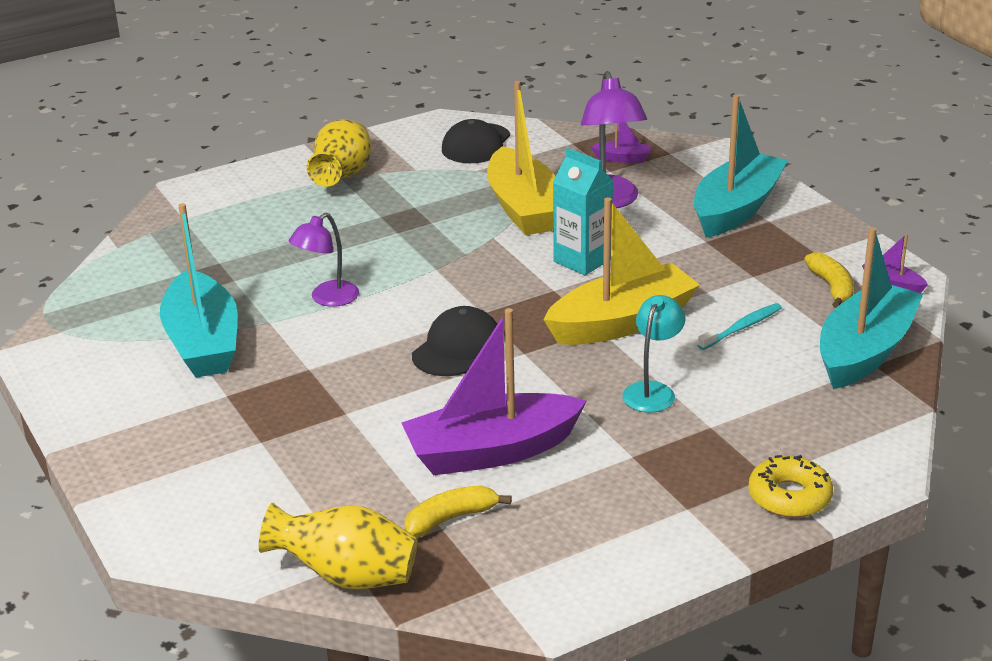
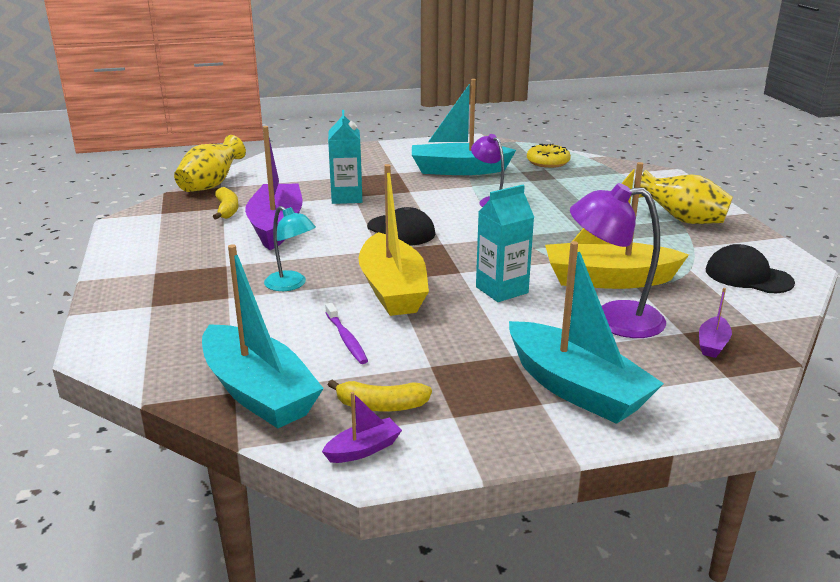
camera: 105 degrees right, 5 degrees down
(355, 418) = (346, 198): none -> turquoise carton
(742, 327) = (346, 339): turquoise toothbrush -> purple toothbrush
(789, 497) = (121, 308): yellow donut -> yellow donut (548, 162)

